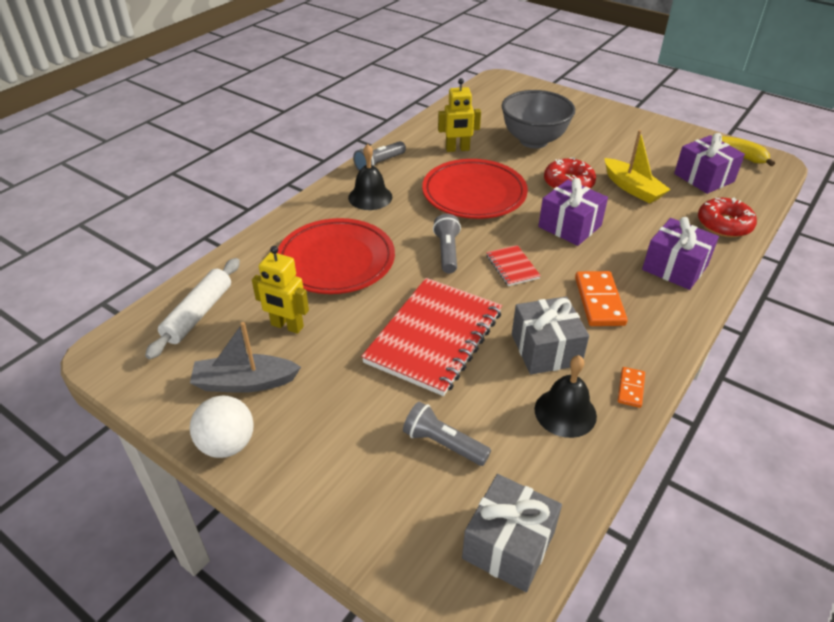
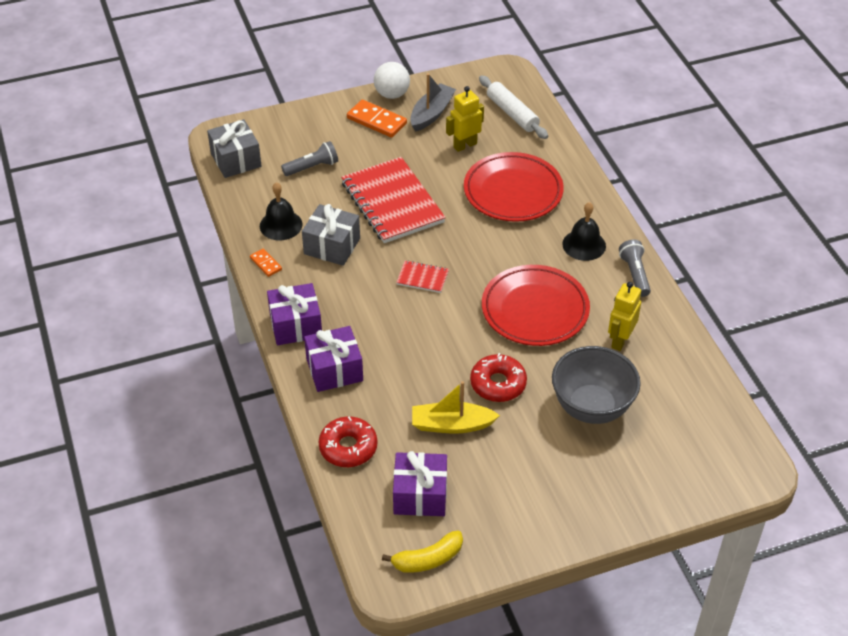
camera: 125 degrees right, 5 degrees up
(447, 252) = (472, 253): grey flashlight -> none
(569, 226) = (438, 342): purple gift -> purple gift (296, 325)
(599, 301) = (345, 301): orange domino -> orange domino (377, 121)

